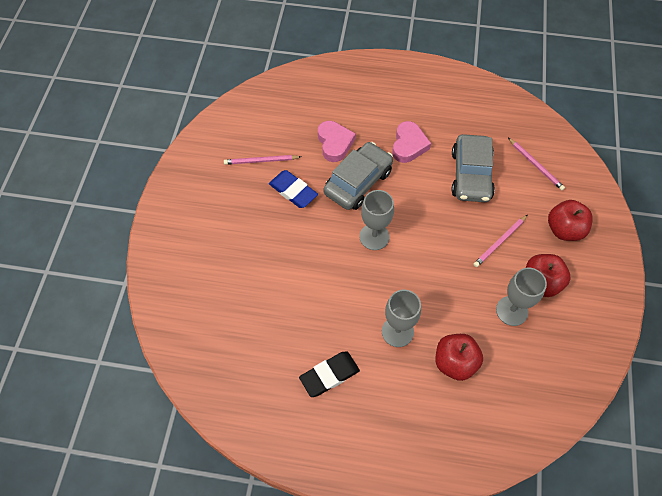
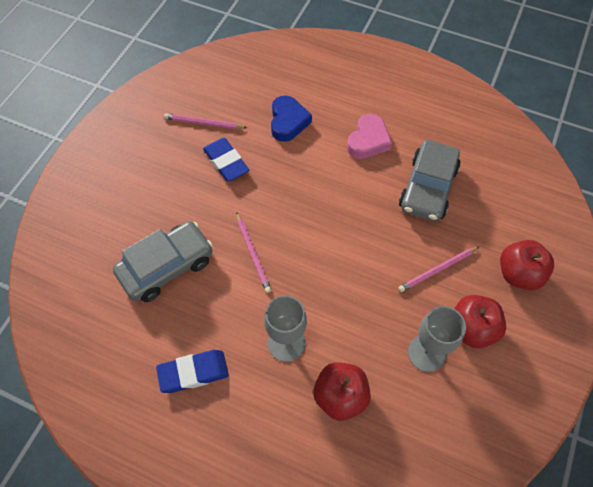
camera: 15 degrees right, 0 degrees up
(329, 375) = (193, 372): black eraser -> blue eraser
(334, 143) = (288, 122): pink heart -> blue heart
(358, 182) = (299, 168): grey car -> grey car (166, 267)
(374, 237) = (296, 230): grey goblet -> none
(536, 165) = (506, 194): pink pencil -> pink pencil (253, 253)

